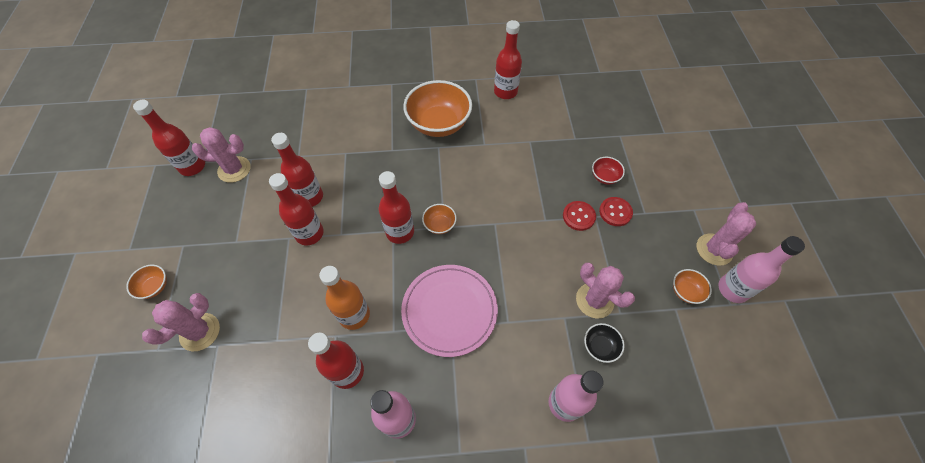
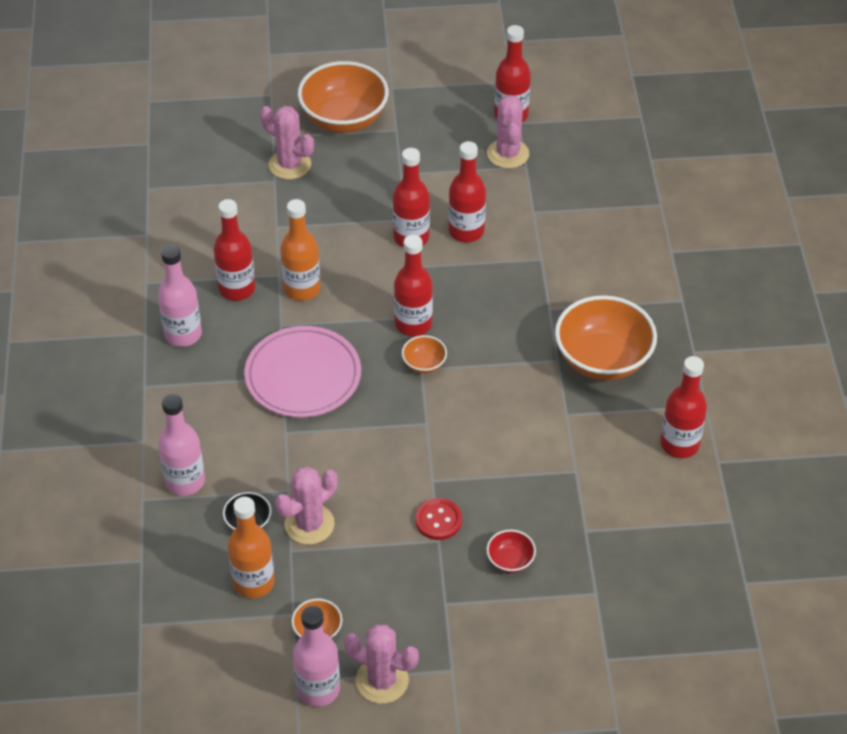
camera: 90 degrees right, 10 degrees down
(154, 287) = (344, 119): orange bowl -> orange bowl, size x2.22
(615, 212) = (446, 566): red button -> none
(654, 339) = (253, 582): none -> orange bottle

